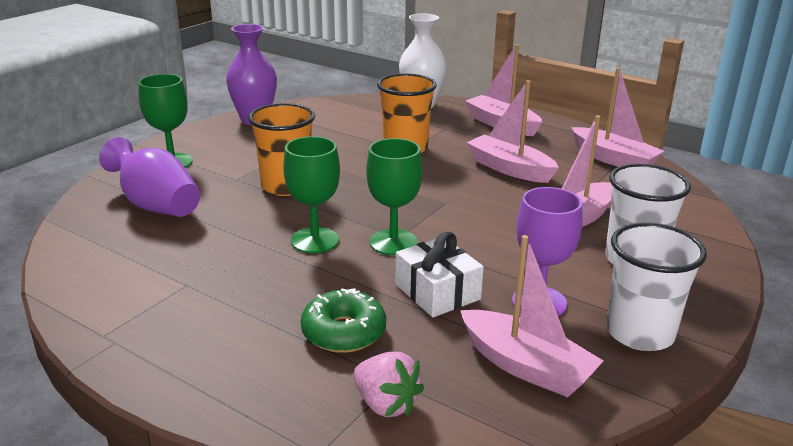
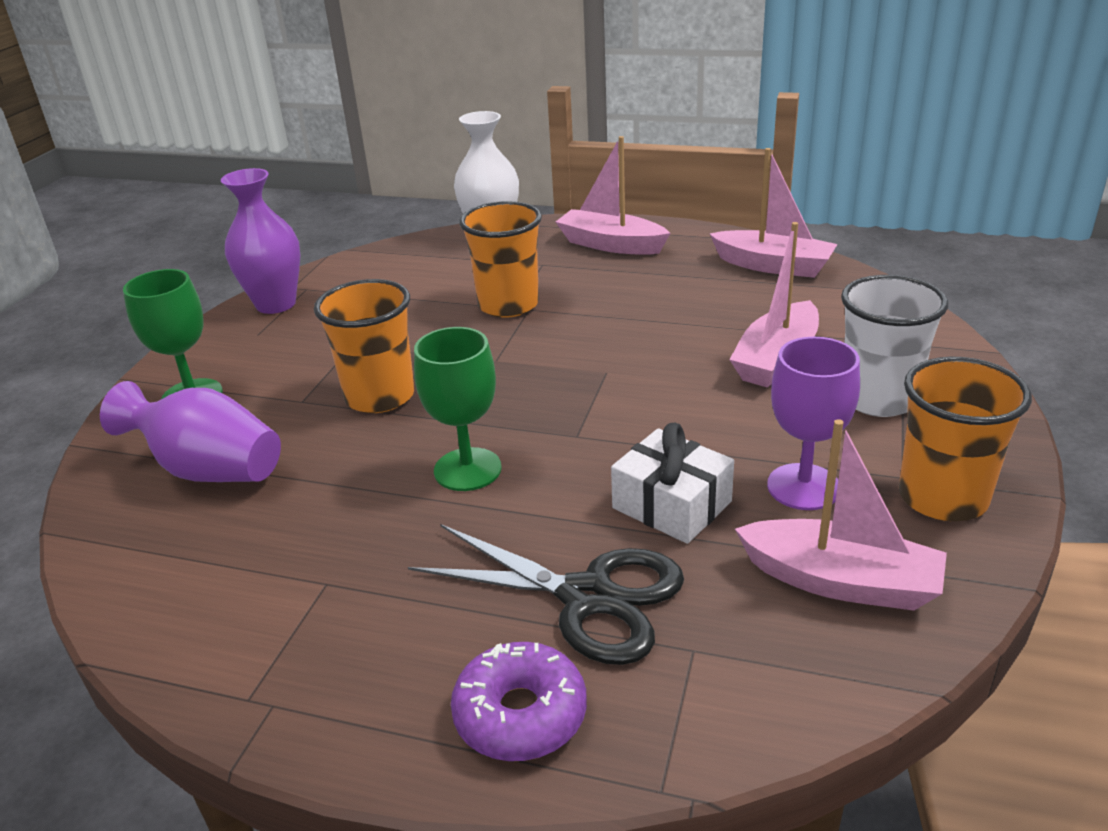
camera: 15 degrees left, 5 degrees up
(258, 387) = (520, 714): none -> purple donut
(344, 332) = (586, 597): green donut -> black scissors
(386, 404) = (703, 688): pink strawberry -> none
(393, 242) = (573, 447): green goblet -> none
(509, 169) = (657, 306): pink boat -> none
(640, 333) = (942, 498): white cup -> orange cup

